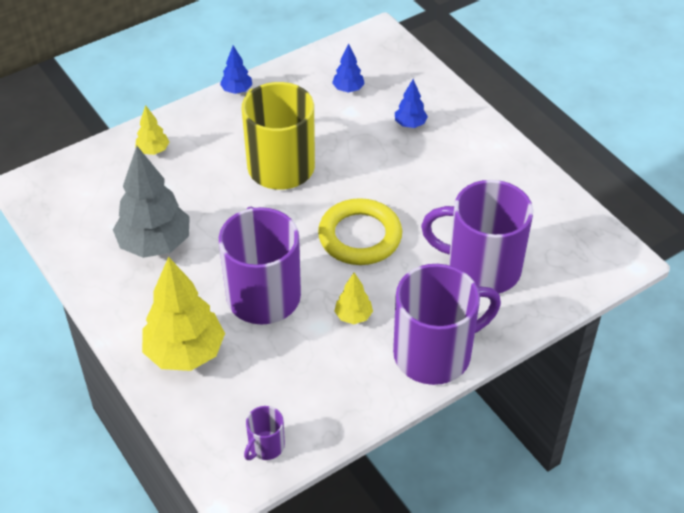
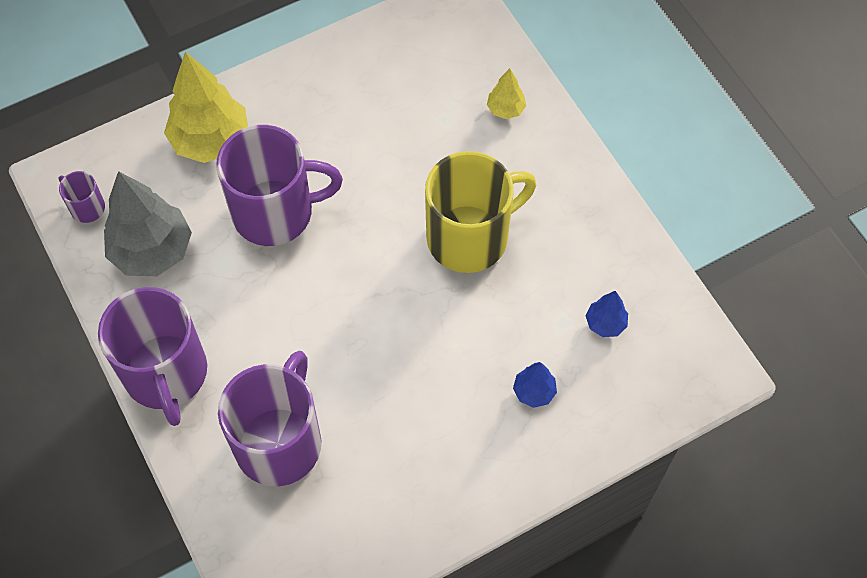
camera: 95 degrees right, 15 degrees up
(155, 244) = (360, 113): grey tree -> grey tree (152, 251)
(237, 90) = (607, 196): blue tree -> none
(353, 316) = (231, 298): yellow tree -> none
(360, 236) = (346, 314): yellow ring -> none

